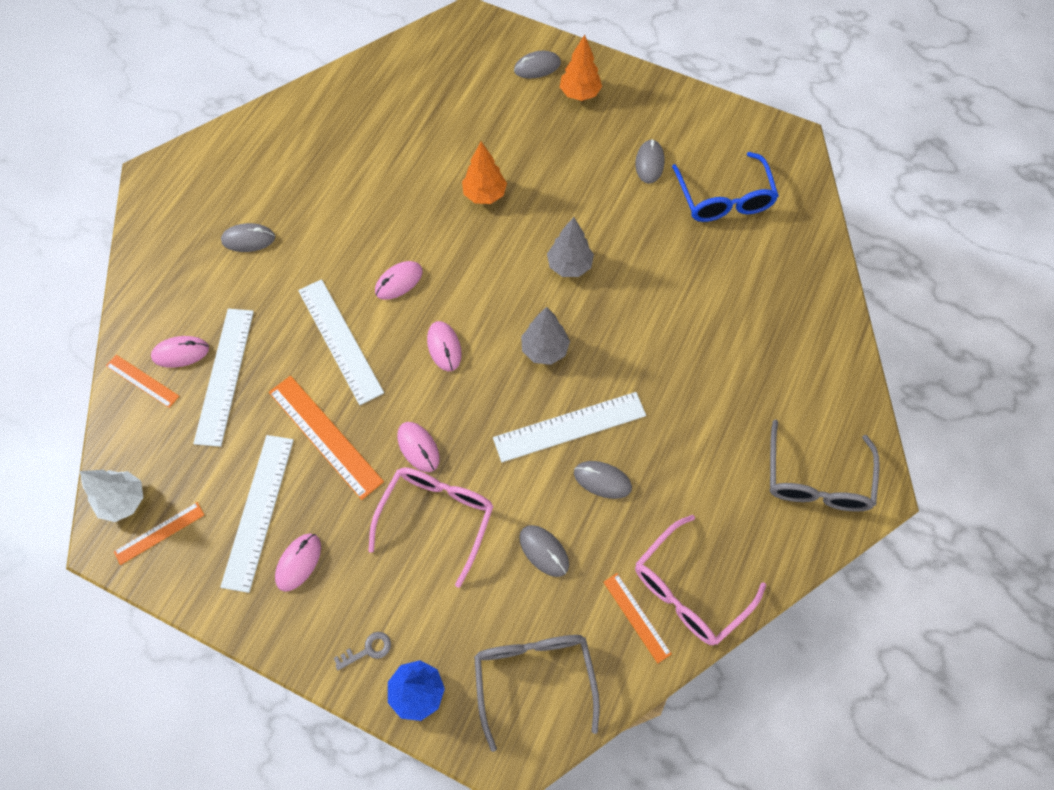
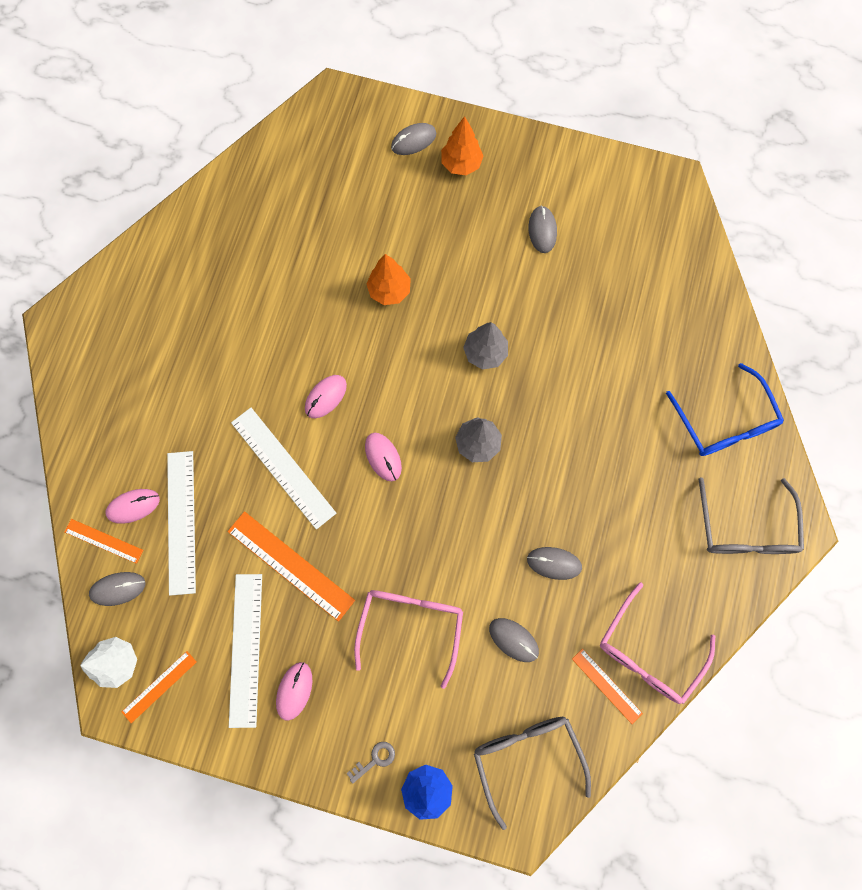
camera: 10 degrees left, 10 degrees up
(248, 239) = (169, 377): grey mouse -> grey mouse (118, 588)
(418, 447) = (380, 561): pink mouse -> none
(570, 427) = (515, 516): white ruler -> none
(724, 199) = (619, 258): blue glasses -> blue glasses (724, 422)

